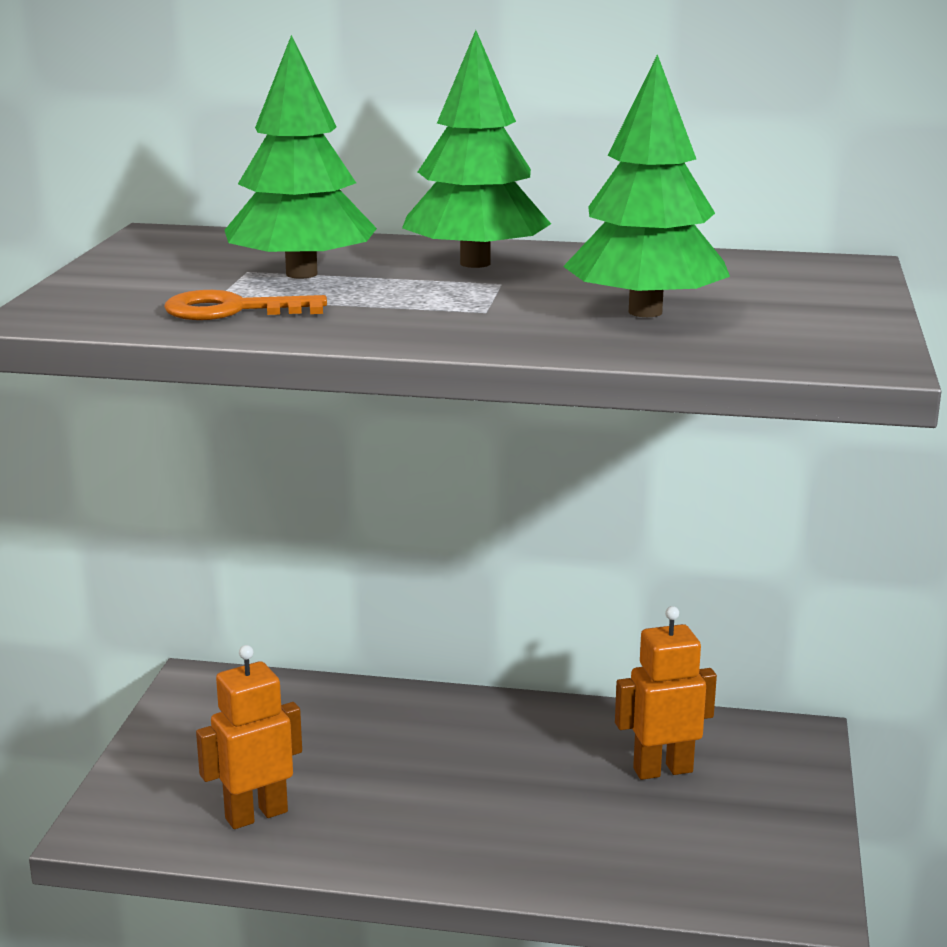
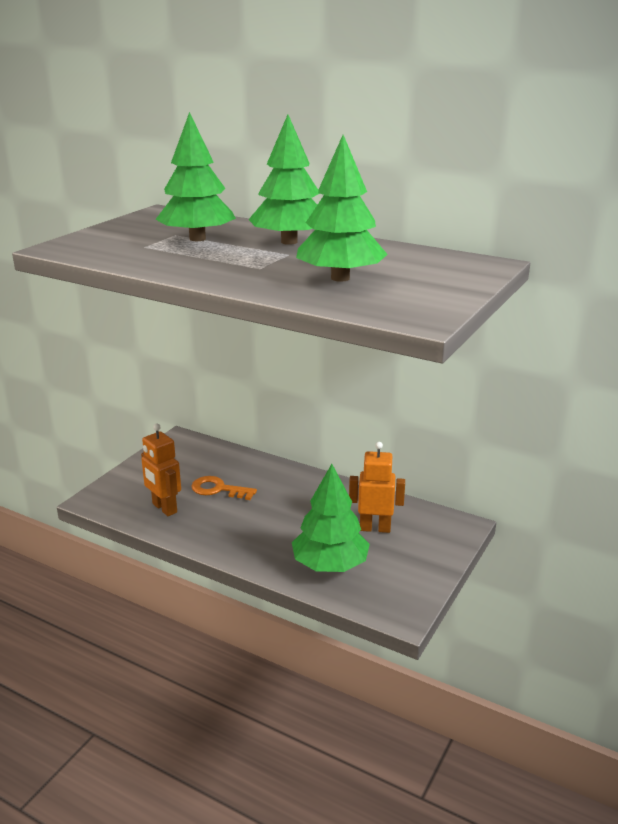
camera: 20 degrees right, 5 degrees up
(233, 310) = (141, 254): orange key -> orange key (218, 489)
(256, 815) = (164, 508): orange robot -> orange robot turned 120 degrees counterclockwise
(631, 850) = (330, 565): none -> green tree

